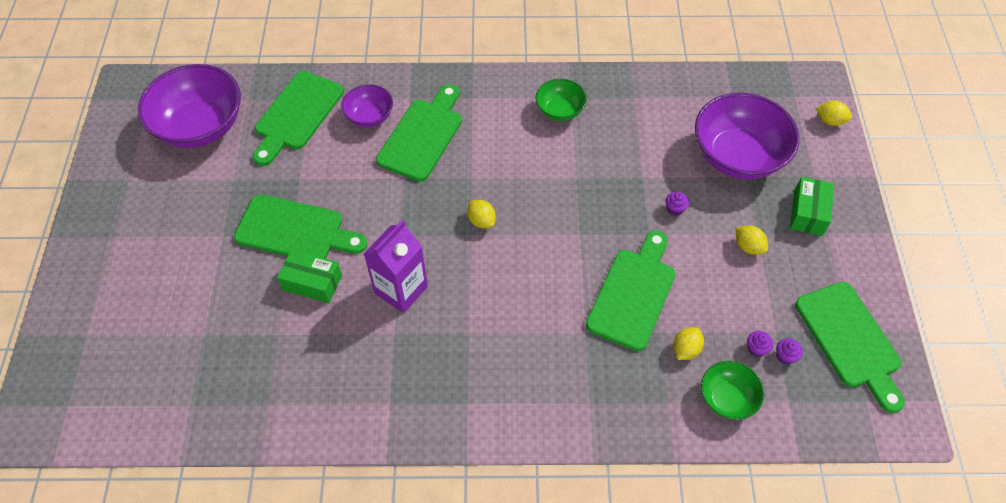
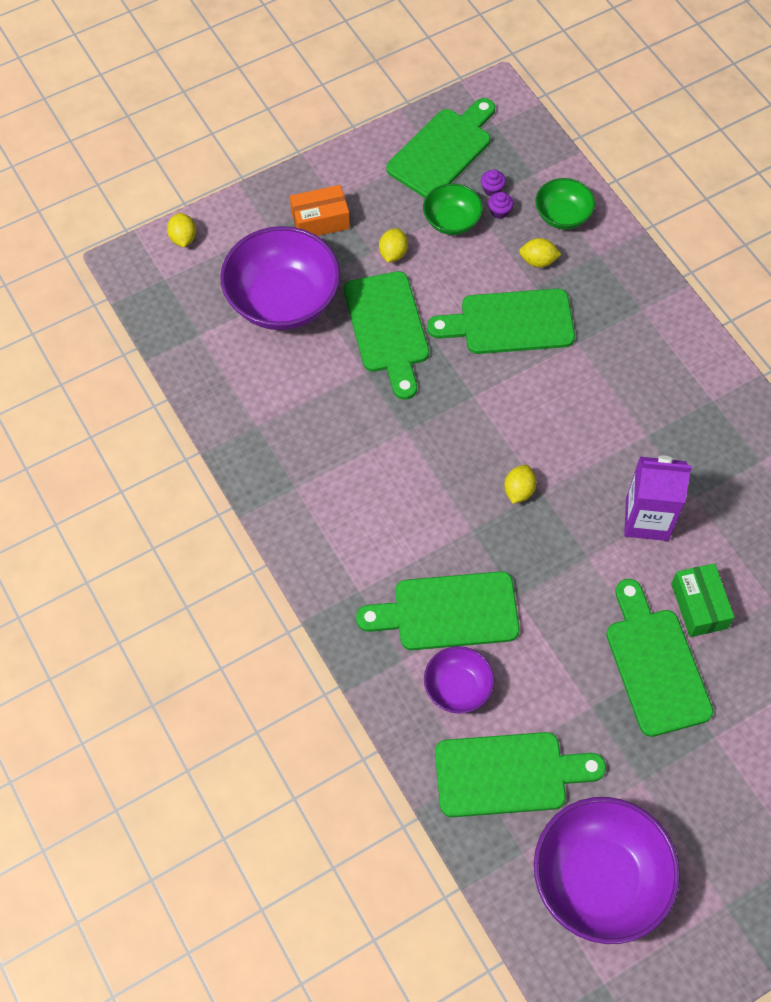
camera: 120 degrees left, 5 degrees up
(560, 110) = (322, 490): green bowl -> green bowl (451, 221)
(675, 209) = (388, 328): purple cupcake -> green cutting board
(808, 213) = (320, 220): green box -> orange box

